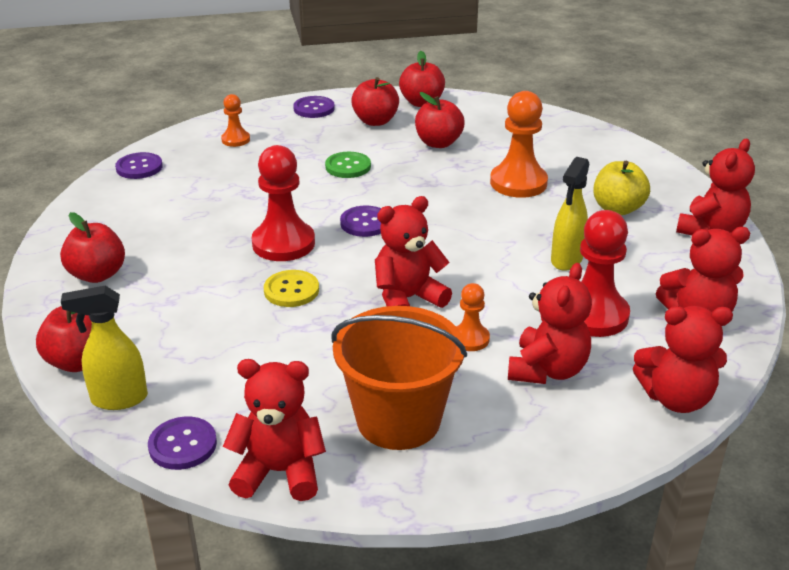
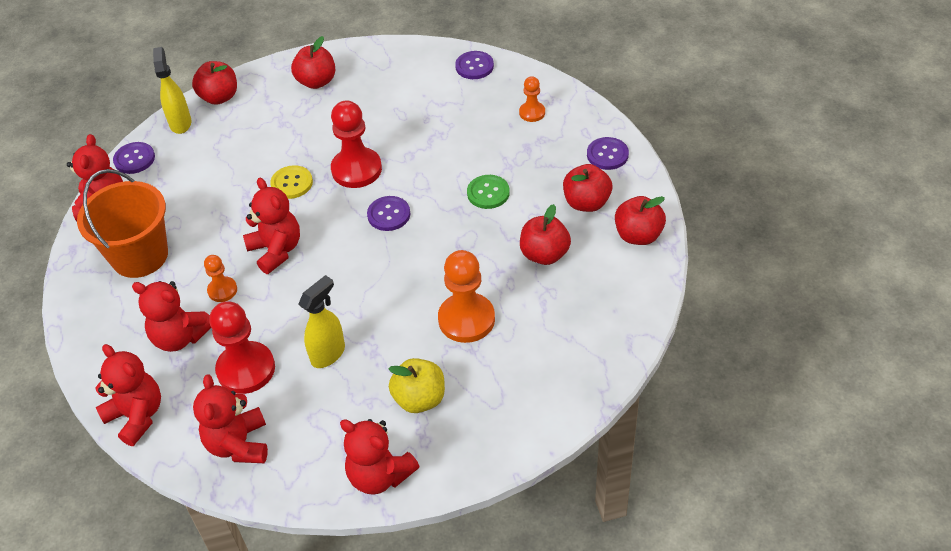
camera: 90 degrees right, 15 degrees up
(566, 260) = (328, 354): yellow spray bottle -> yellow spray bottle turned 105 degrees clockwise
(676, 398) = (137, 416): red teddy bear -> red teddy bear turned 135 degrees clockwise

